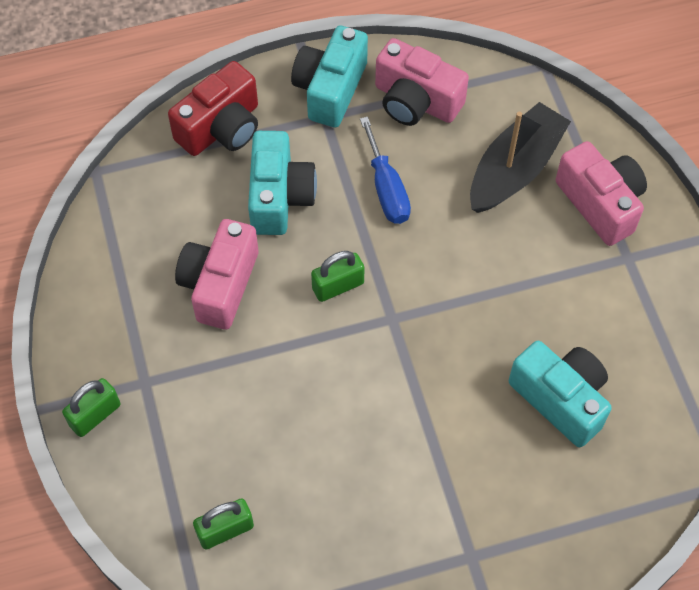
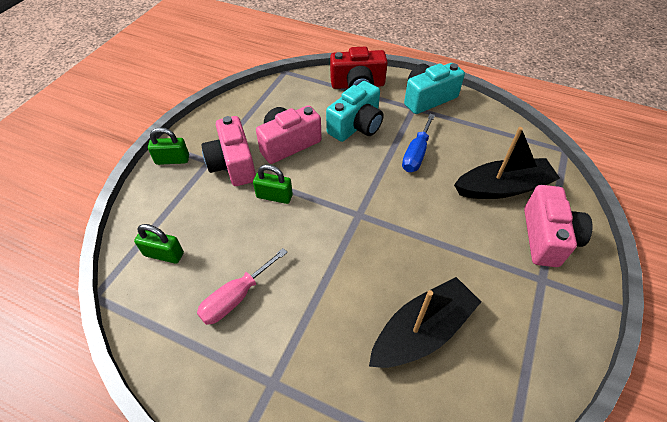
camera: 40 degrees right, 10 degrees down
(338, 286) = (345, 181): green padlock -> green padlock (274, 196)
(354, 510) = (236, 297): none -> pink screwdriver
(416, 101) = (470, 126): pink camera -> pink camera (233, 164)
(560, 399) = (422, 331): turquoise camera -> black boat

